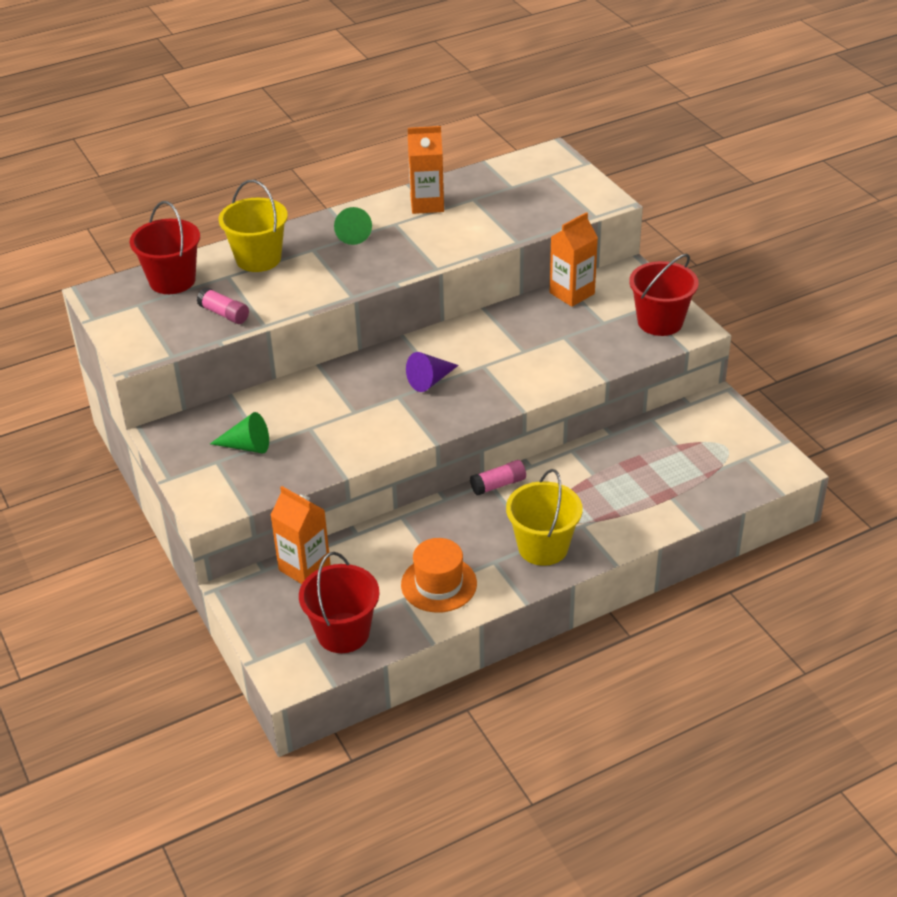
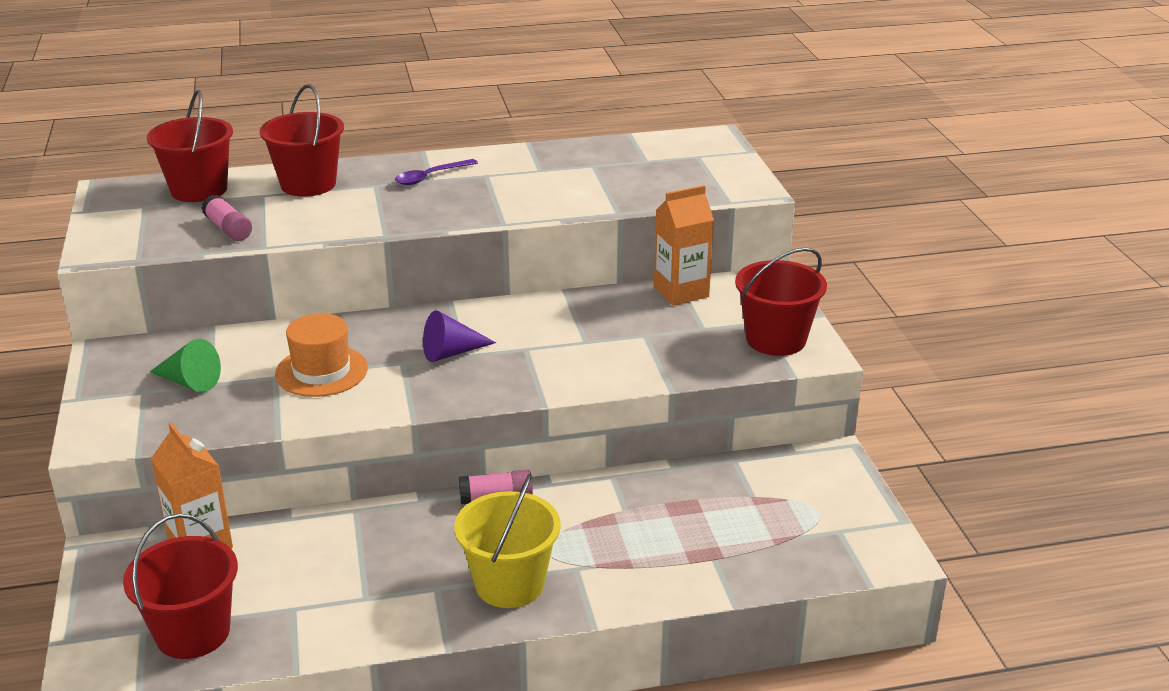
camera: 15 degrees right, 10 degrees down
(258, 259) = (308, 184): yellow bucket -> red bucket
(352, 233) = (430, 177): green cone -> purple spoon
(427, 204) = (535, 162): orange carton -> none
(439, 584) = (349, 600): orange hat -> orange hat (321, 371)

